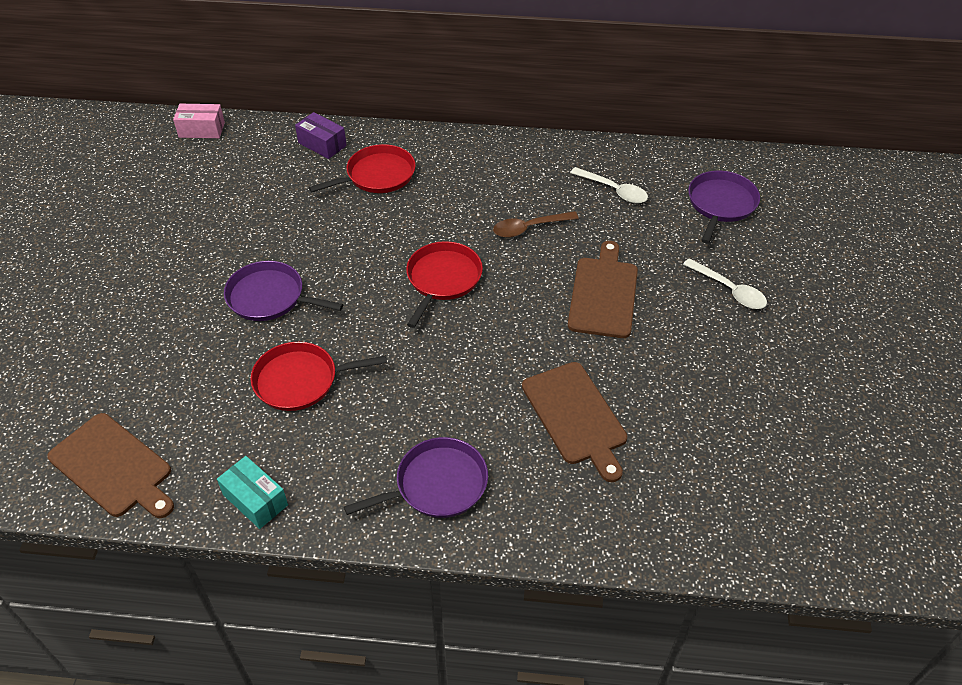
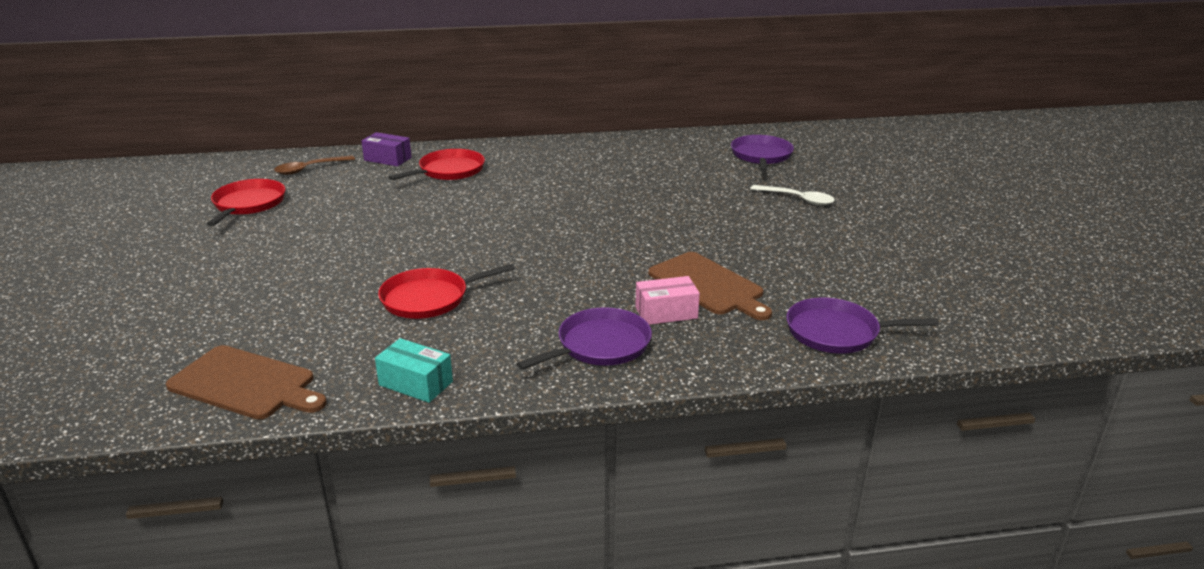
camera: 15 degrees left, 20 degrees down
(202, 130) = (264, 162): pink box -> pink box (666, 313)
(270, 297) = (374, 251): purple pan -> purple pan (837, 332)
(442, 279) = (540, 222): red pan -> red pan (248, 204)
(529, 228) = (605, 185): brown spoon -> brown spoon (310, 169)
(603, 294) = (691, 213): brown cutting board -> none
(613, 190) = (667, 158): white spoon -> none

